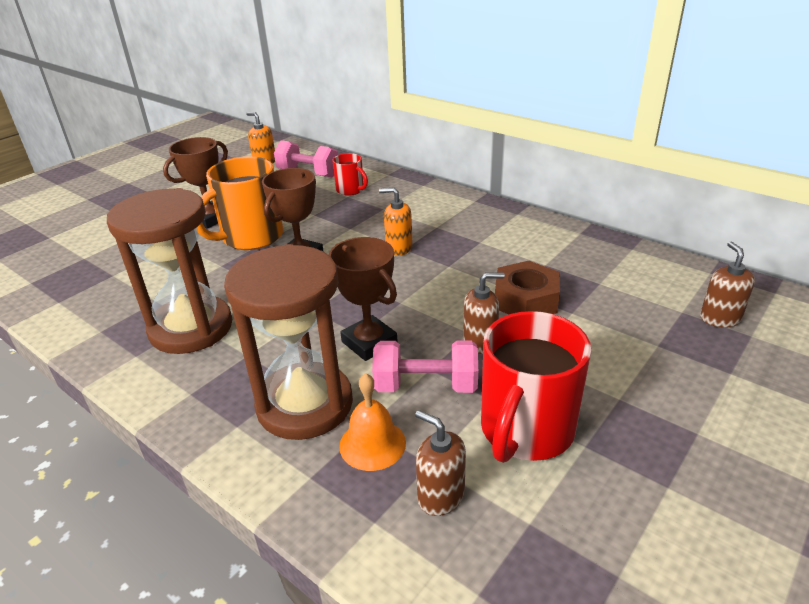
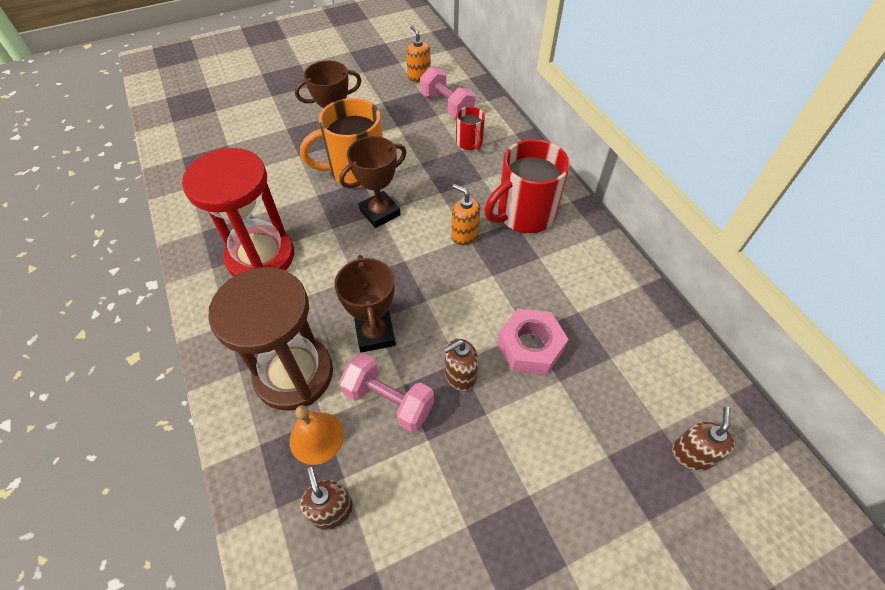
camera: 25 degrees right, 20 degrees up
(191, 328) = (260, 257): brown hourglass -> red hourglass
(480, 342) = (460, 376): brown soap dispenser -> brown soap dispenser turned 135 degrees clockwise
(525, 300) = (530, 347): brown nut -> pink nut
(525, 430) = (432, 486): red mug -> red mug (524, 214)

